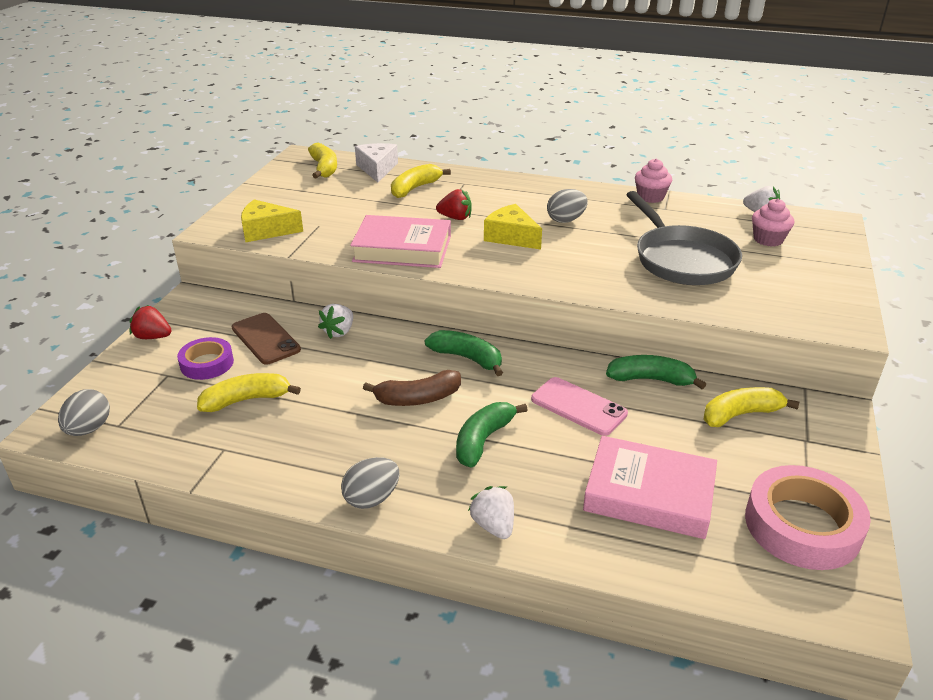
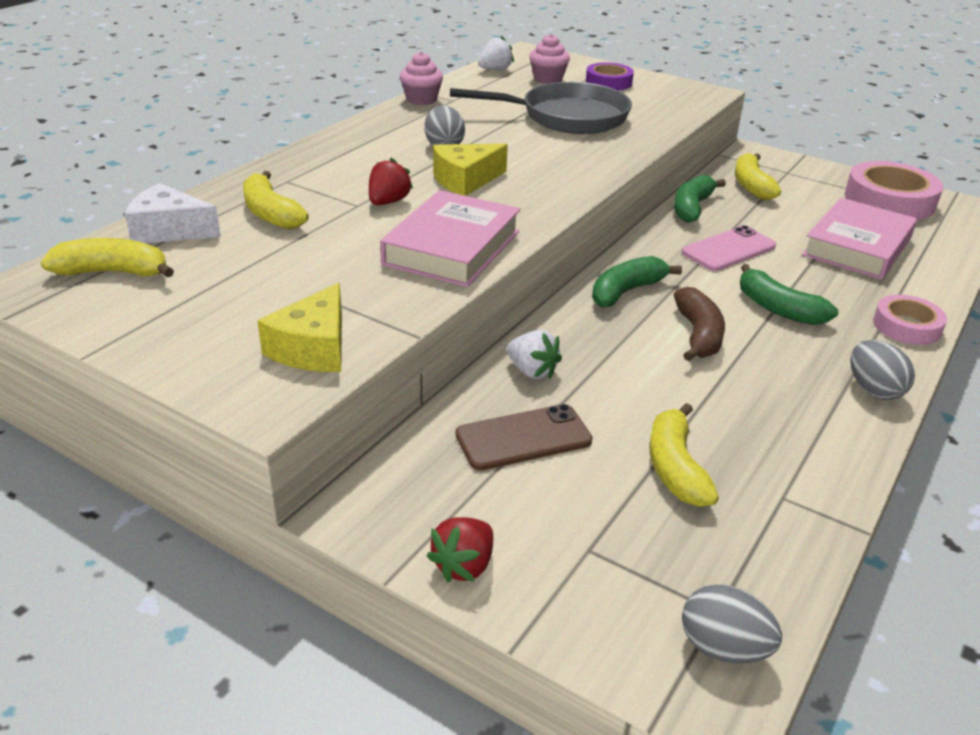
camera: 75 degrees left, 0 degrees up
(207, 363) = (570, 502): purple tape -> purple tape (608, 82)
(493, 525) = (906, 326): white strawberry -> pink tape

